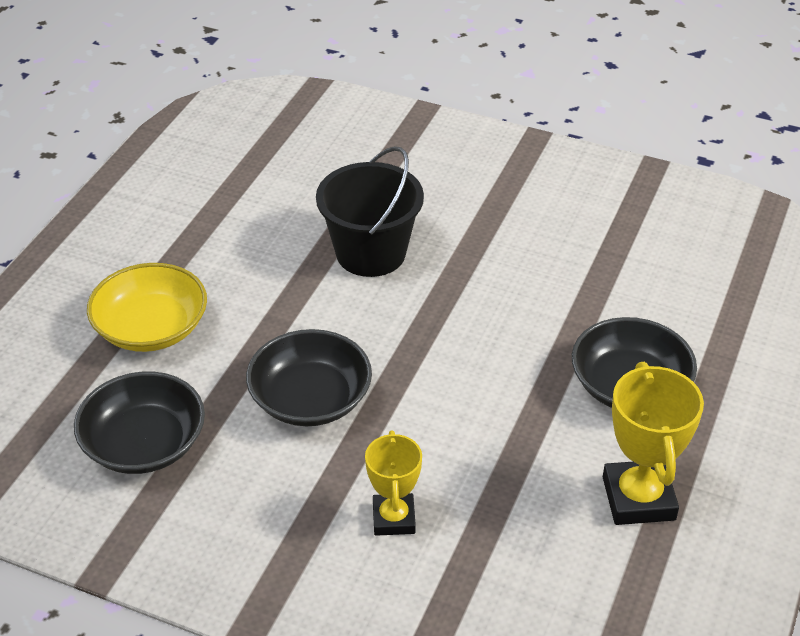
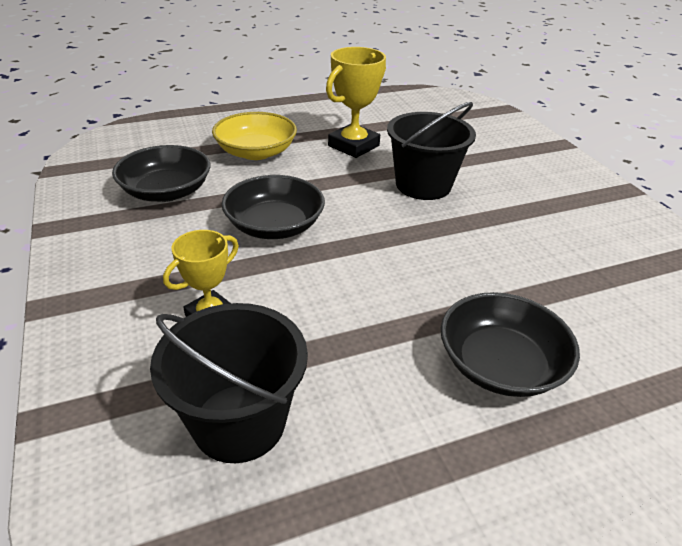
camera: 45 degrees right, 5 degrees down
(533, 567) = (239, 422): none -> black bucket
(638, 498) = (392, 447): yellow trophy -> yellow trophy (353, 146)

